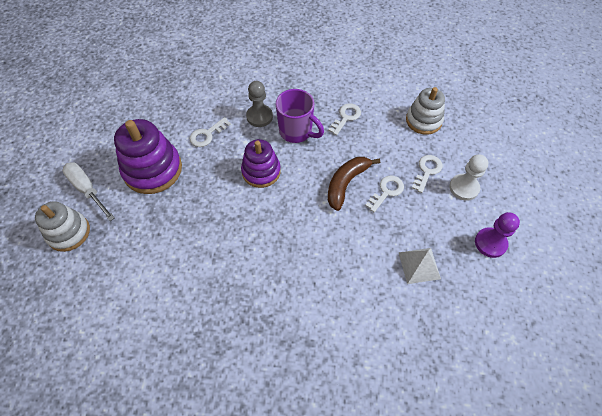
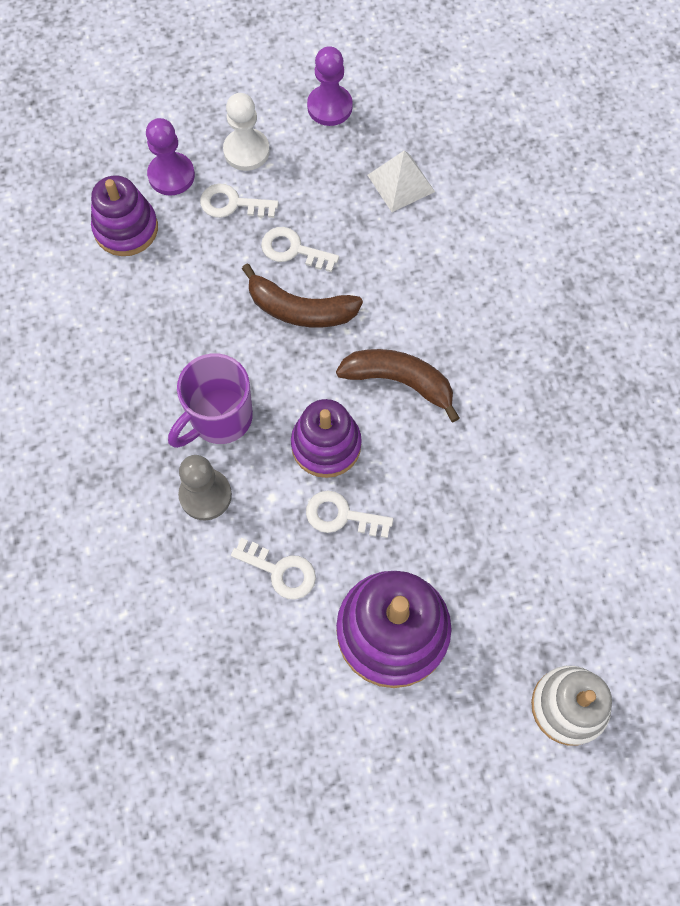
camera: 110 degrees left, 10 degrees up
(87, 189) = (478, 727): white screwdriver -> none
(282, 217) = (399, 382): none -> brown banana
(296, 132) = (219, 418): purple mug -> purple mug turned 150 degrees counterclockwise
(346, 117) = (158, 349): white key -> white key (342, 516)
(423, 120) = (126, 228): white stacking toy -> purple stacking toy
(454, 148) = (171, 175): none -> purple pawn

